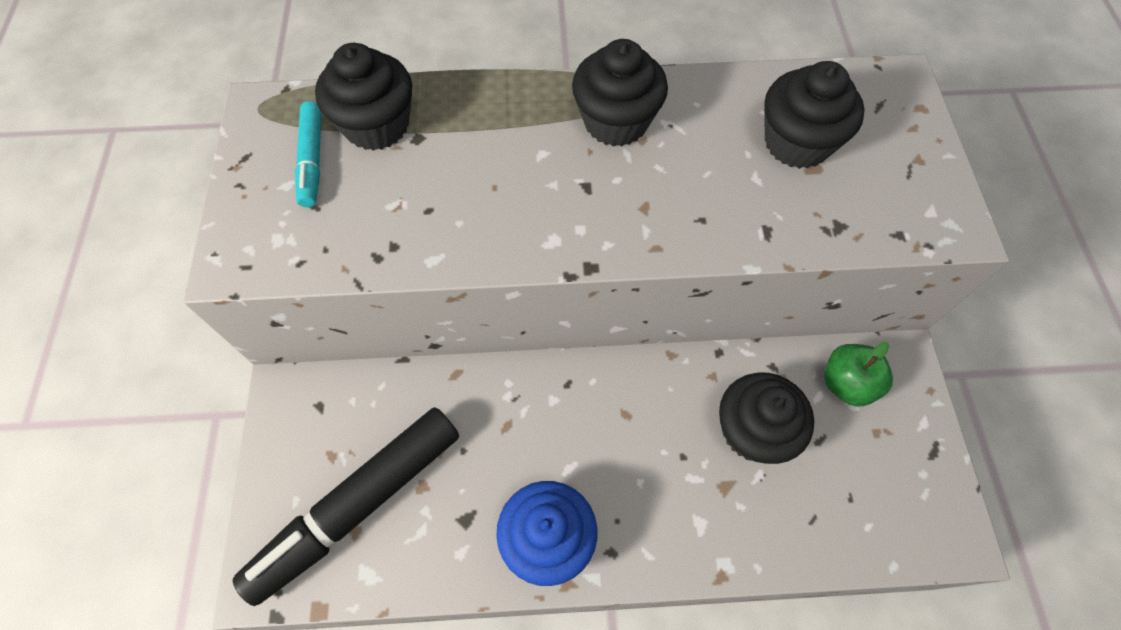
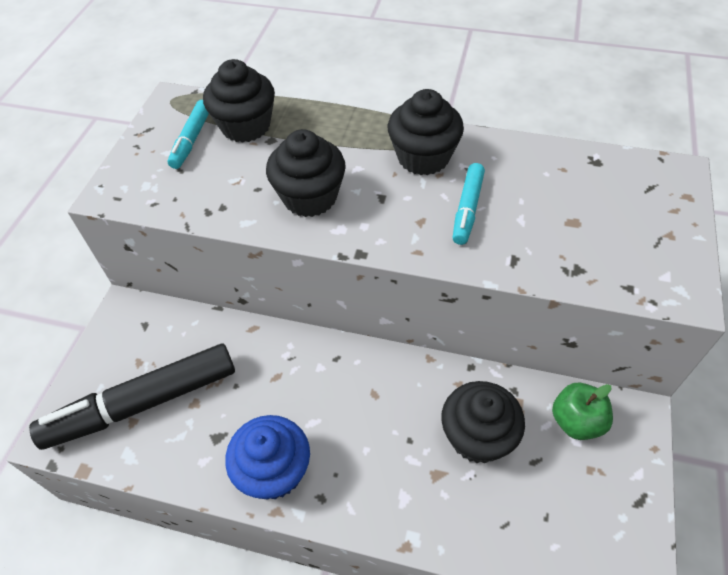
camera: 20 degrees right, 10 degrees down
(692, 178) = (467, 209): none -> turquoise marker
(797, 143) = (566, 201): black cupcake -> black cupcake (310, 197)

